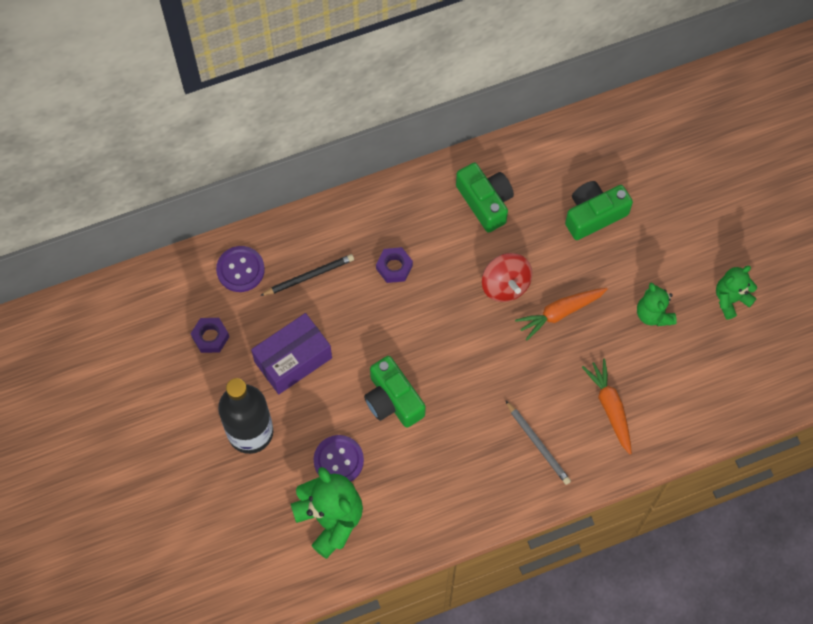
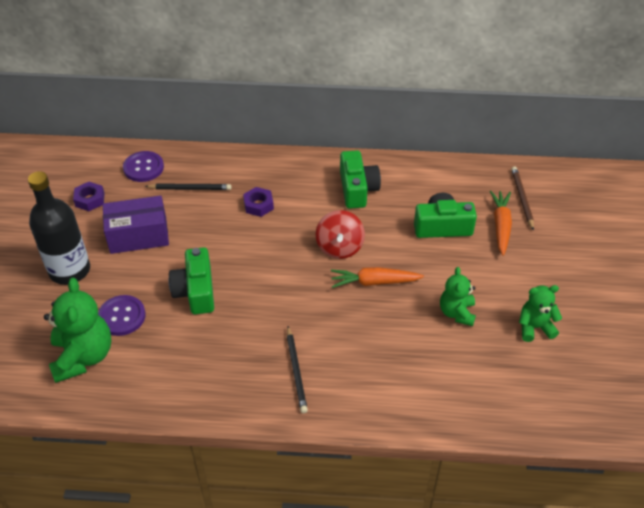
camera: 25 degrees right, 20 degrees down
(538, 444) = (296, 371): grey pencil -> black pencil
(610, 407) = (378, 368): orange carrot -> orange carrot (501, 226)
(657, 144) = (522, 198): none -> brown pencil

